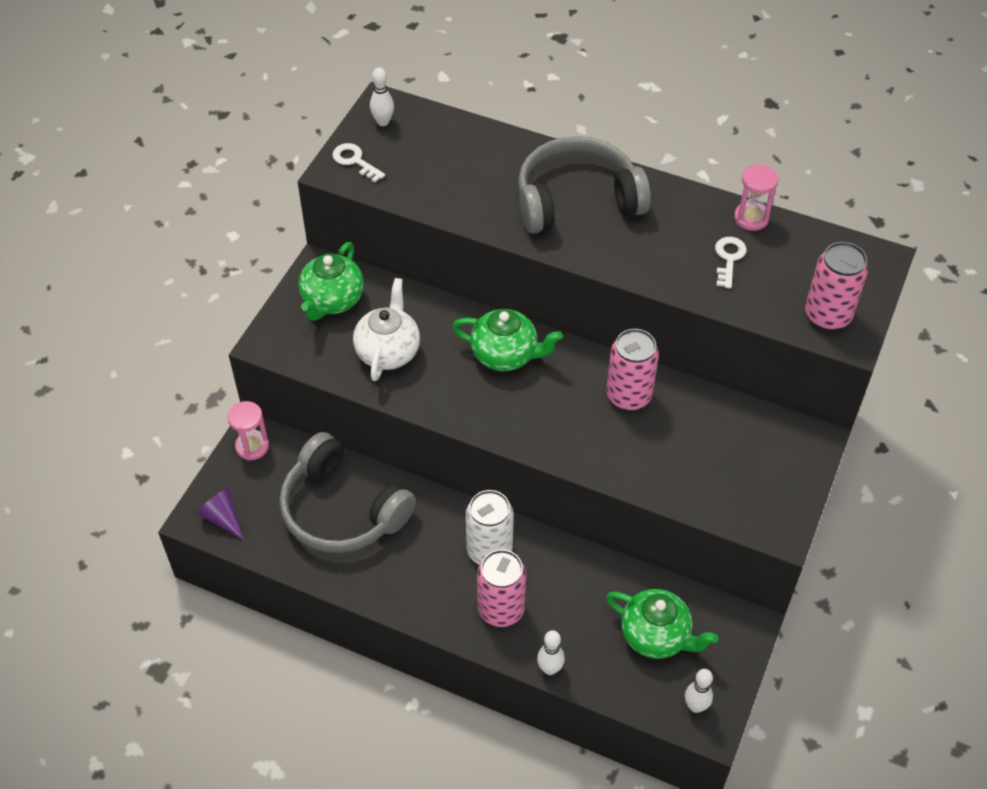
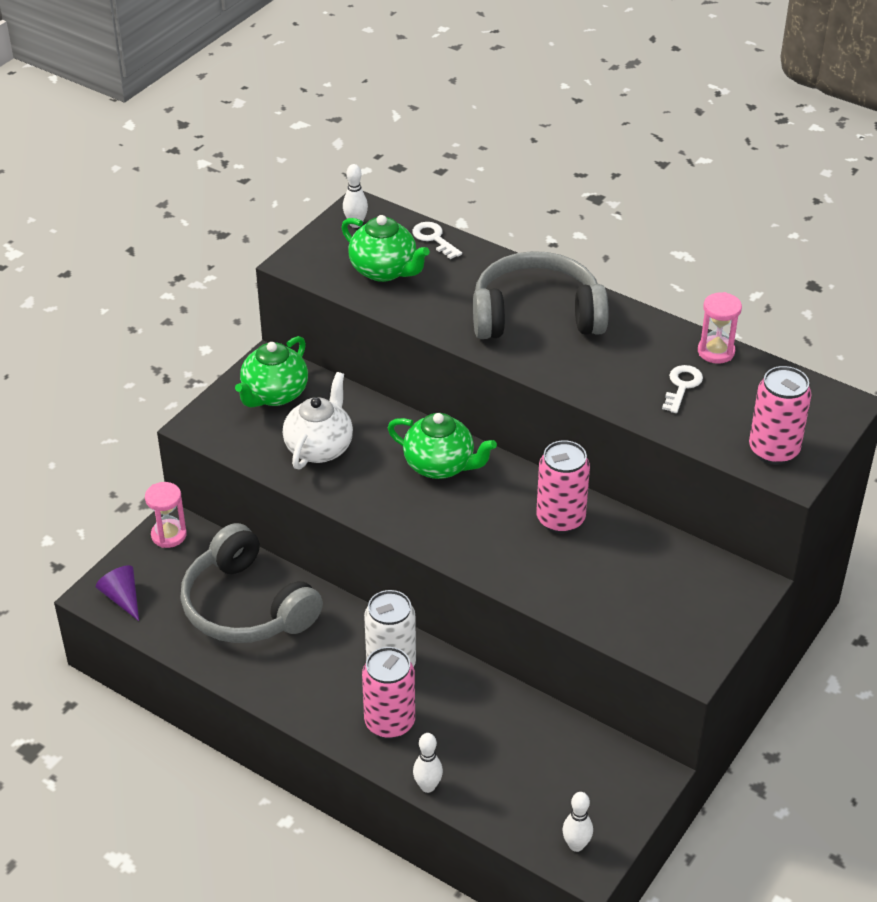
camera: 10 degrees right, 10 degrees down
(355, 161) = (318, 256): white key -> white key (434, 239)
(656, 636) = (550, 771): green teapot -> green teapot (384, 271)

